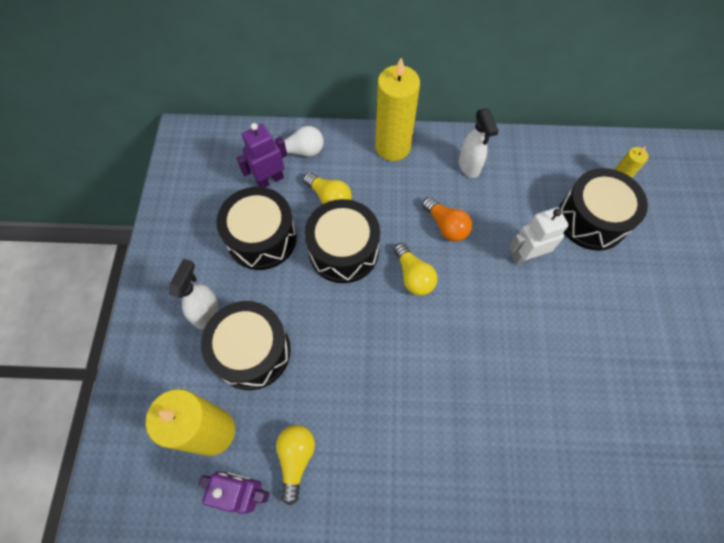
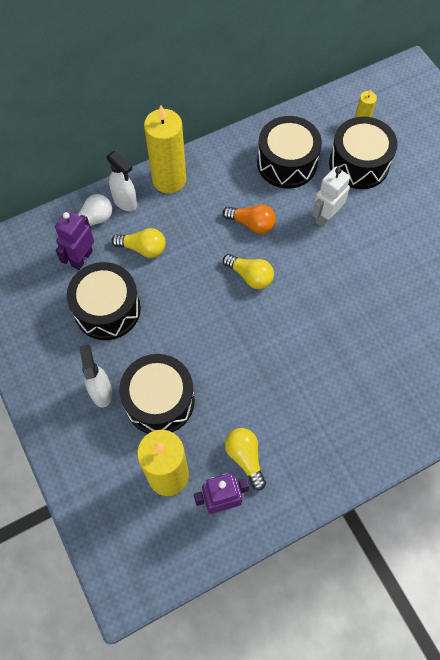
camera: 30 degrees left, 0 degrees up
(343, 250) = (182, 285): black drum -> black drum (287, 163)
(469, 166) = (241, 166): white spray bottle -> white spray bottle (125, 202)

